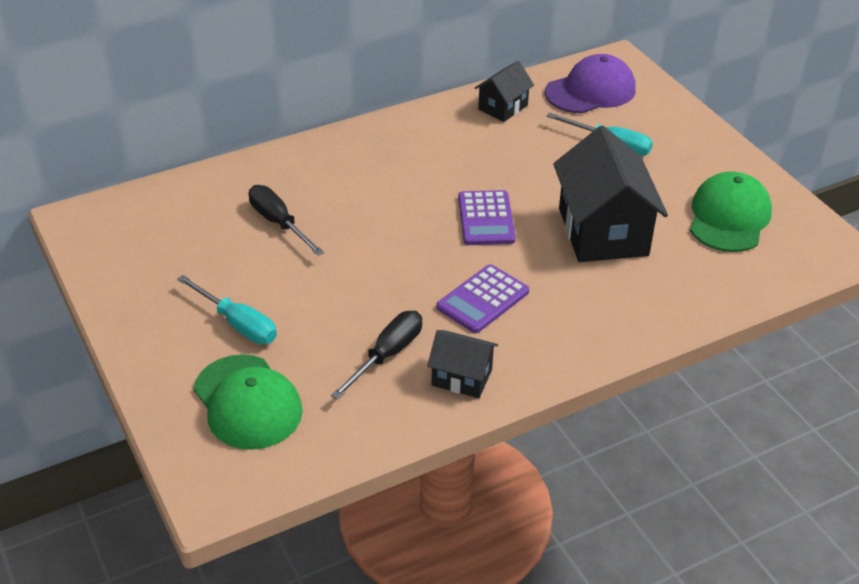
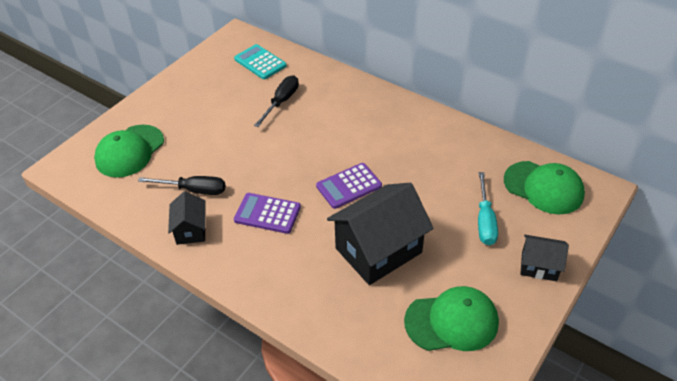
camera: 65 degrees right, 5 degrees up
(171, 216) = (260, 62): none -> turquoise calculator
(237, 324) = (188, 122): turquoise screwdriver -> none
(503, 107) = (478, 150): black house -> black house (539, 266)
(590, 91) = (543, 187): purple cap -> green cap

